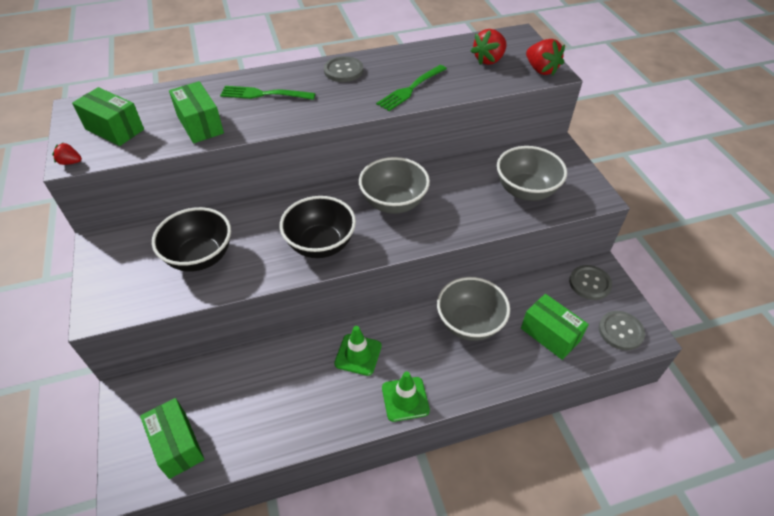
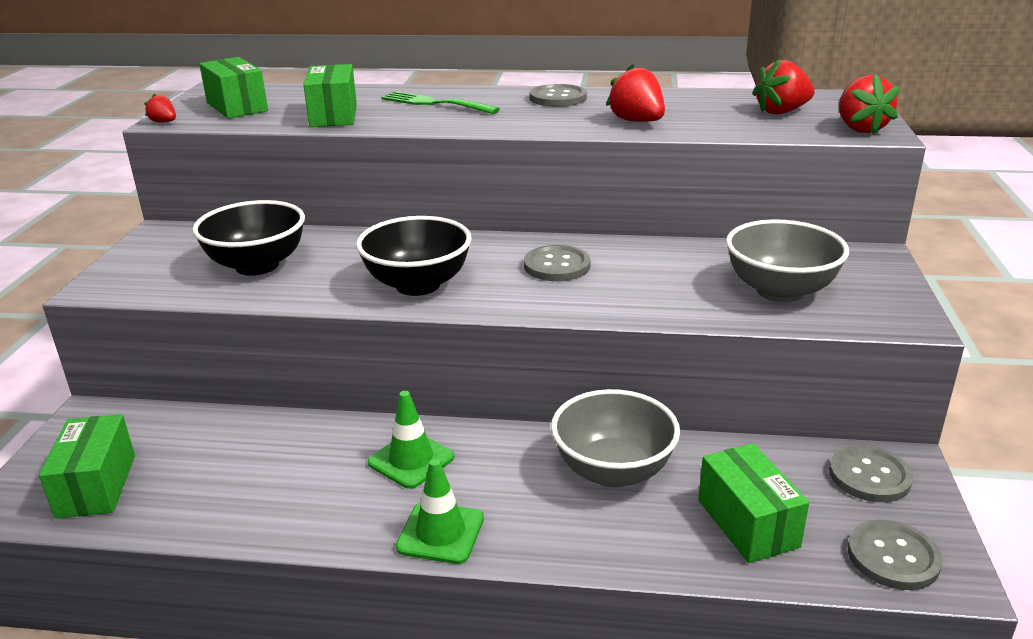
camera: 25 degrees right, 20 degrees down
(393, 203) = (557, 266): grey bowl -> grey button
(411, 89) = (637, 121): green fork -> red strawberry

